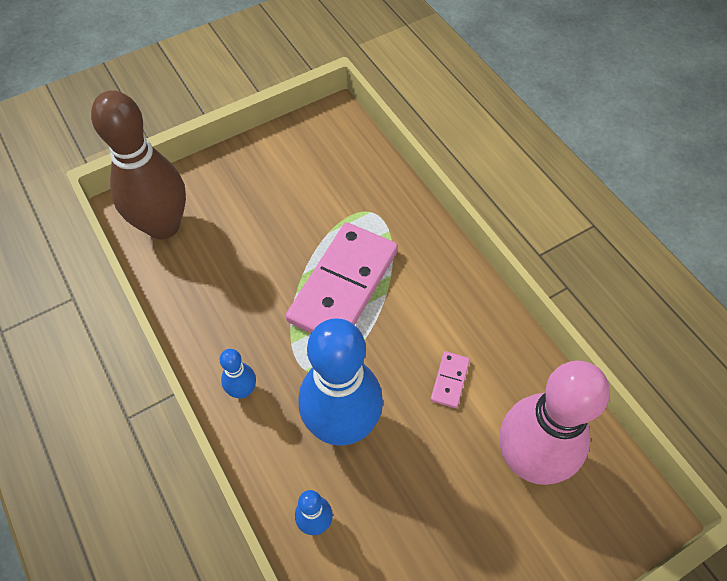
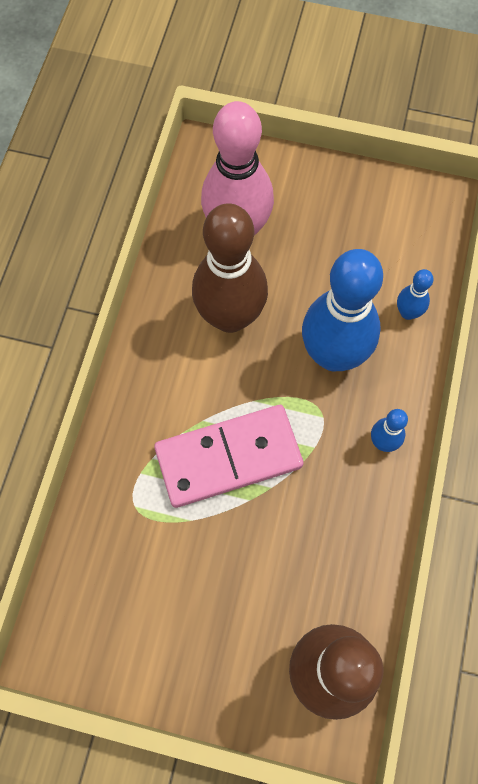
camera: 135 degrees left, 10 degrees up
(450, 380) = (230, 317): pink domino -> brown bowling pin

